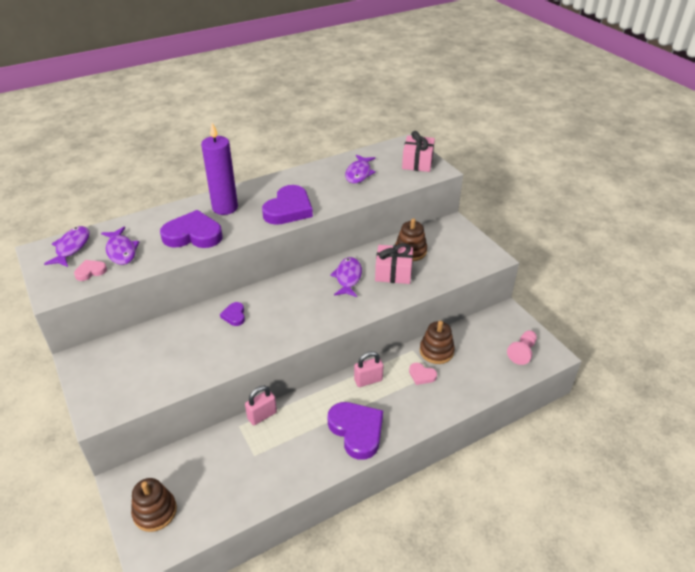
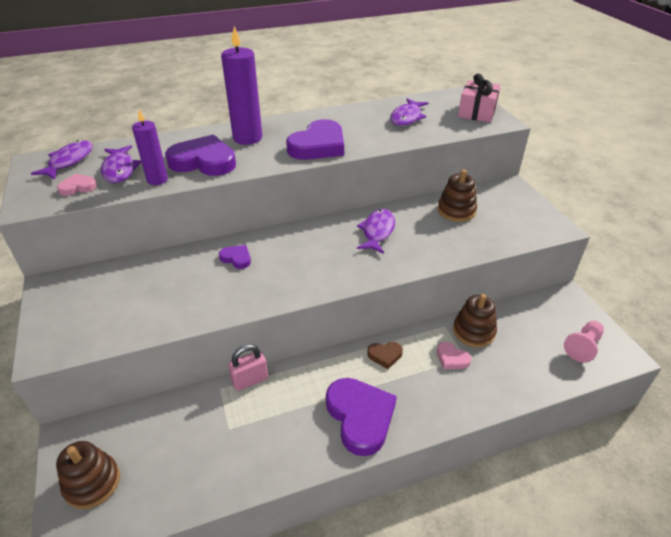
camera: 10 degrees right, 0 degrees up
(158, 257) = (157, 180): none -> purple candle
(234, 315) = (236, 258): purple heart -> purple heart turned 120 degrees clockwise
(368, 380) = (385, 355): pink padlock -> brown heart
(393, 272) = (432, 232): pink gift -> none

